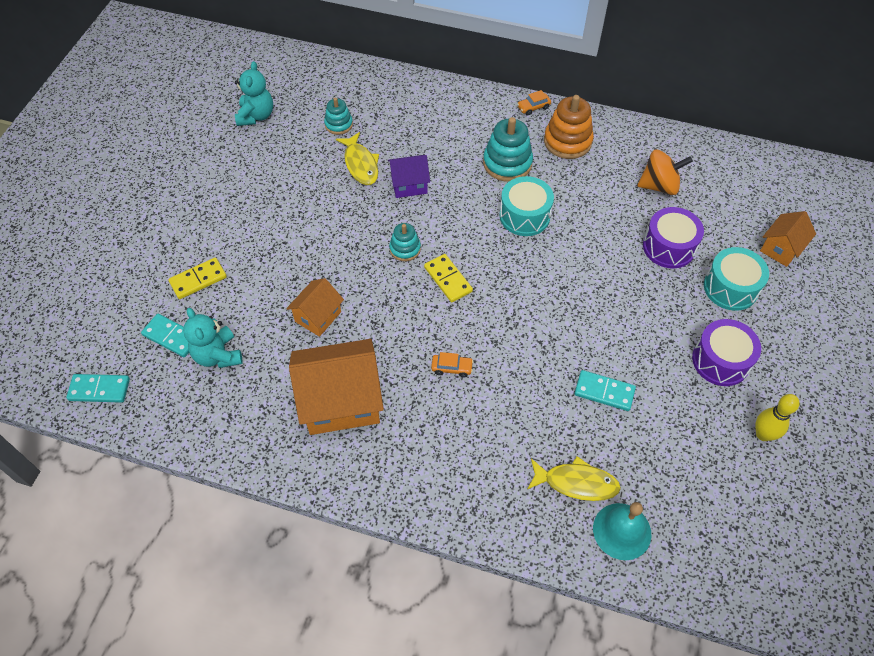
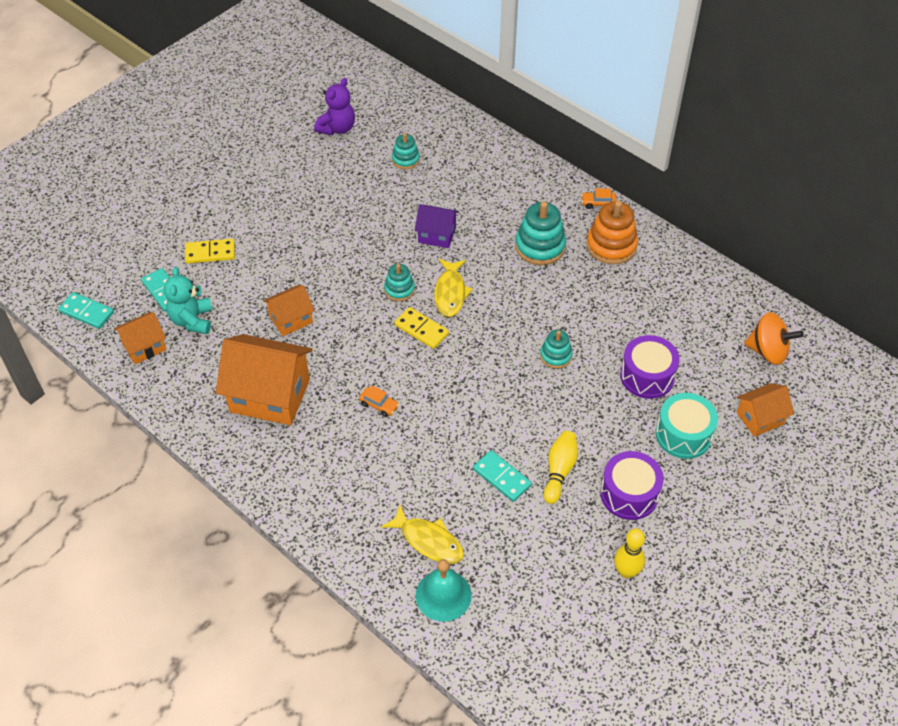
camera: 25 degrees right, 5 degrees down
(183, 402) = (144, 347): none -> orange house
(256, 116) = (337, 128): turquoise teddy bear -> purple teddy bear
(360, 164) = (404, 202): yellow fish -> yellow fish (450, 293)
(448, 279) = (421, 329): yellow domino -> yellow domino turned 45 degrees counterclockwise
(524, 216) = (526, 299): turquoise drum -> none
(581, 258) = (555, 356): none -> turquoise stacking toy
(650, 364) = (559, 471): none -> yellow bowling pin
(659, 186) = (675, 317): orange spinning top -> orange spinning top (768, 351)

